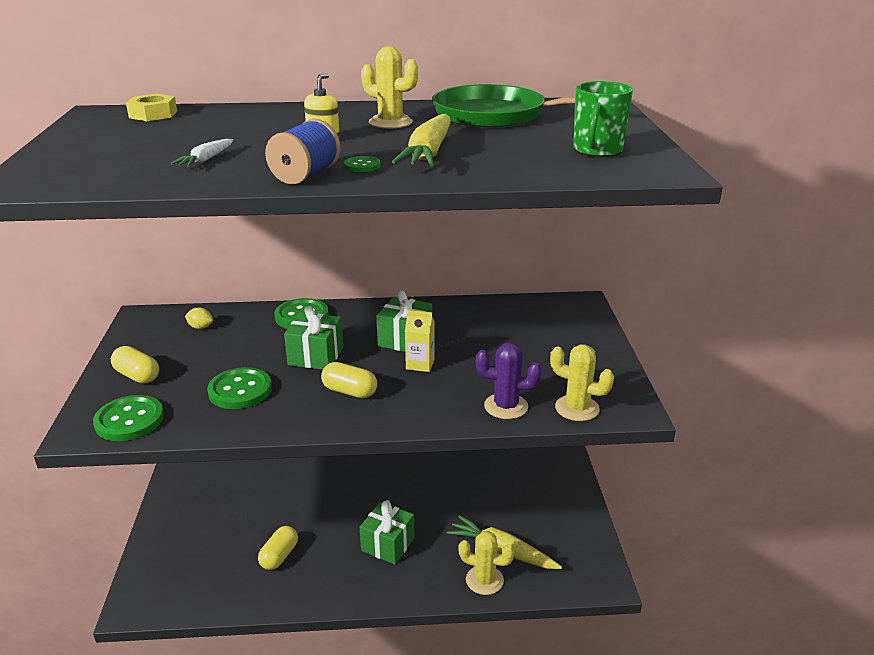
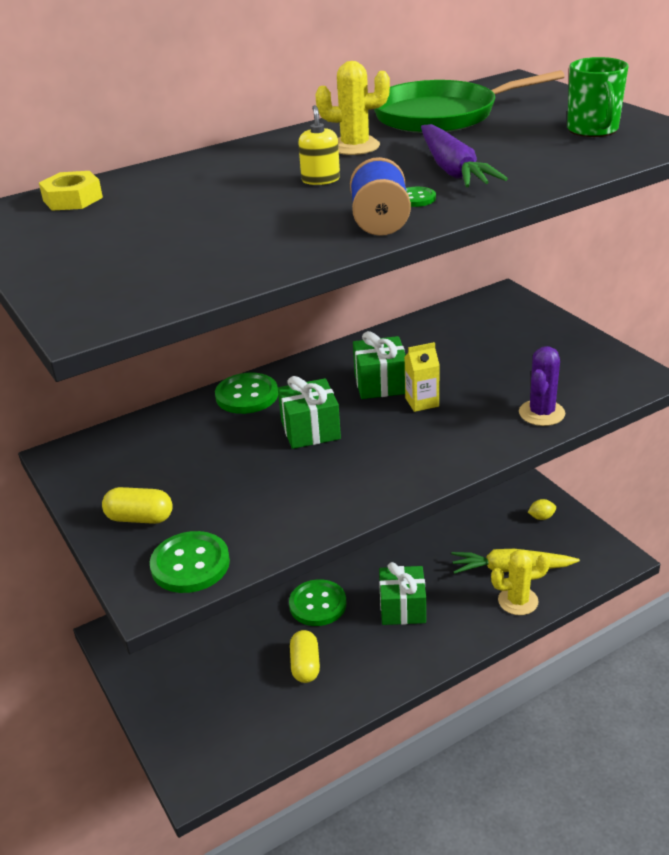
camera: 25 degrees left, 5 degrees up
(200, 327) = (147, 444): yellow lemon -> yellow lemon (541, 517)
(206, 160) = (245, 234): white carrot -> none
(240, 390) = (273, 491): green button -> green button (317, 604)
(349, 391) = (385, 452): yellow capsule -> none
(428, 153) = (453, 170): yellow carrot -> purple carrot
(506, 406) = (541, 413): purple cactus -> purple cactus turned 45 degrees counterclockwise
(577, 408) = (601, 393): yellow cactus -> none

